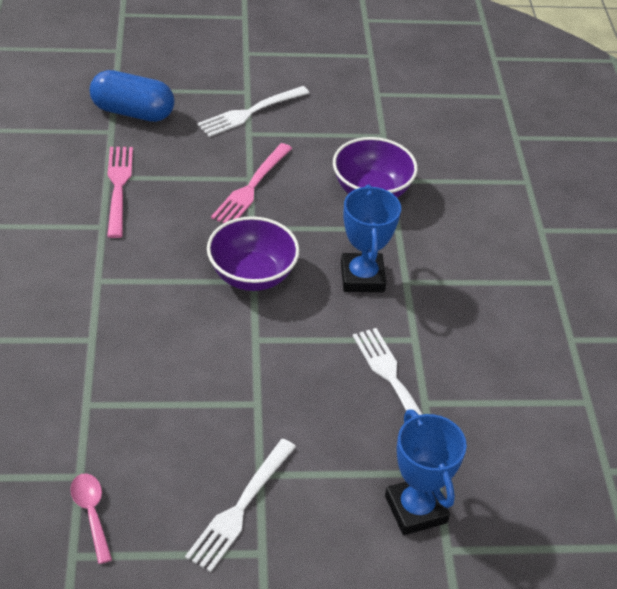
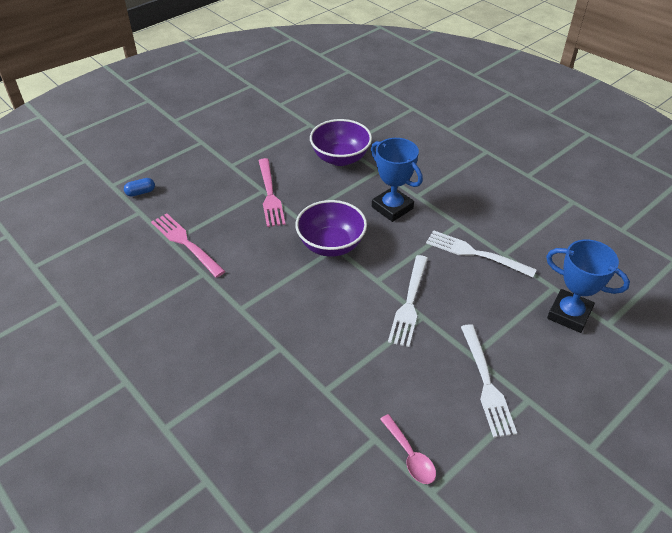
camera: 35 degrees left, 0 degrees up
(91, 513) = (410, 456): pink spoon -> pink spoon turned 150 degrees counterclockwise
(132, 112) = (140, 192): blue capsule -> blue capsule, size x0.44
(250, 112) = (218, 152): white fork -> white fork (409, 303)

